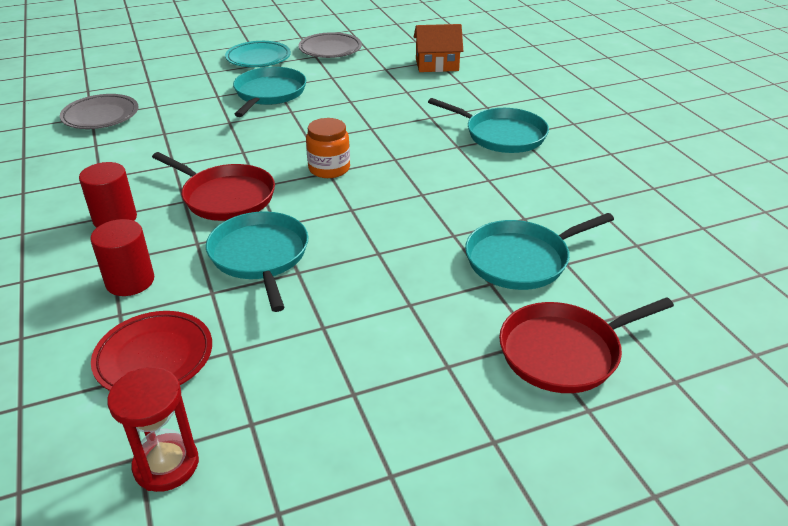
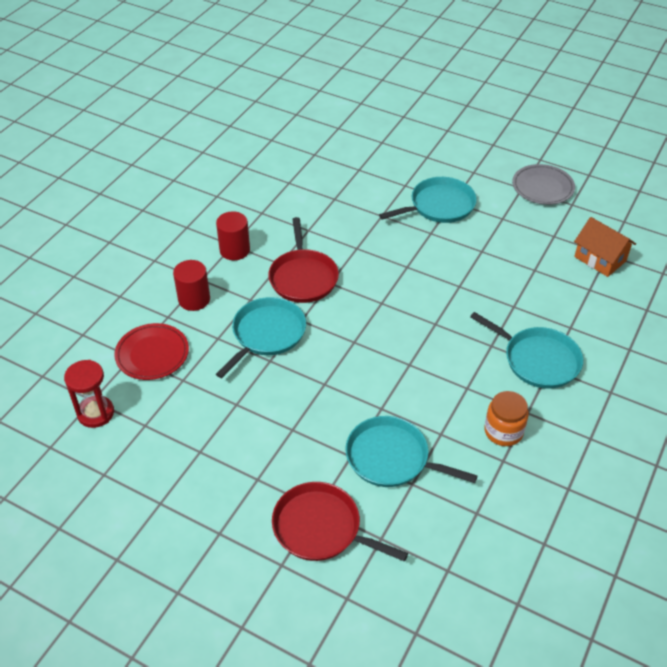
camera: 50 degrees right, 10 degrees up
(101, 116) = (319, 158): grey plate -> none
(258, 58) = (479, 164): turquoise plate -> none
(329, 168) = (385, 300): orange jar -> orange jar (503, 431)
(501, 135) = (538, 360): turquoise pan -> turquoise pan turned 45 degrees counterclockwise

